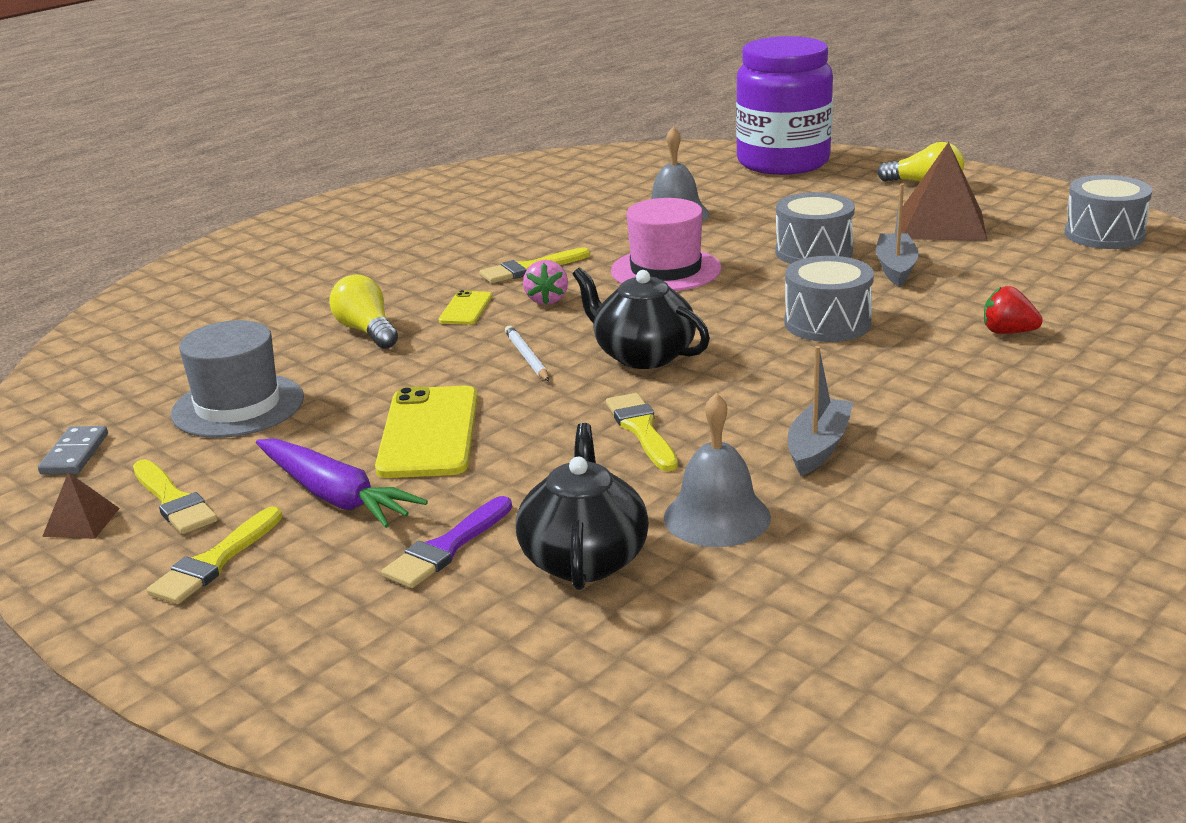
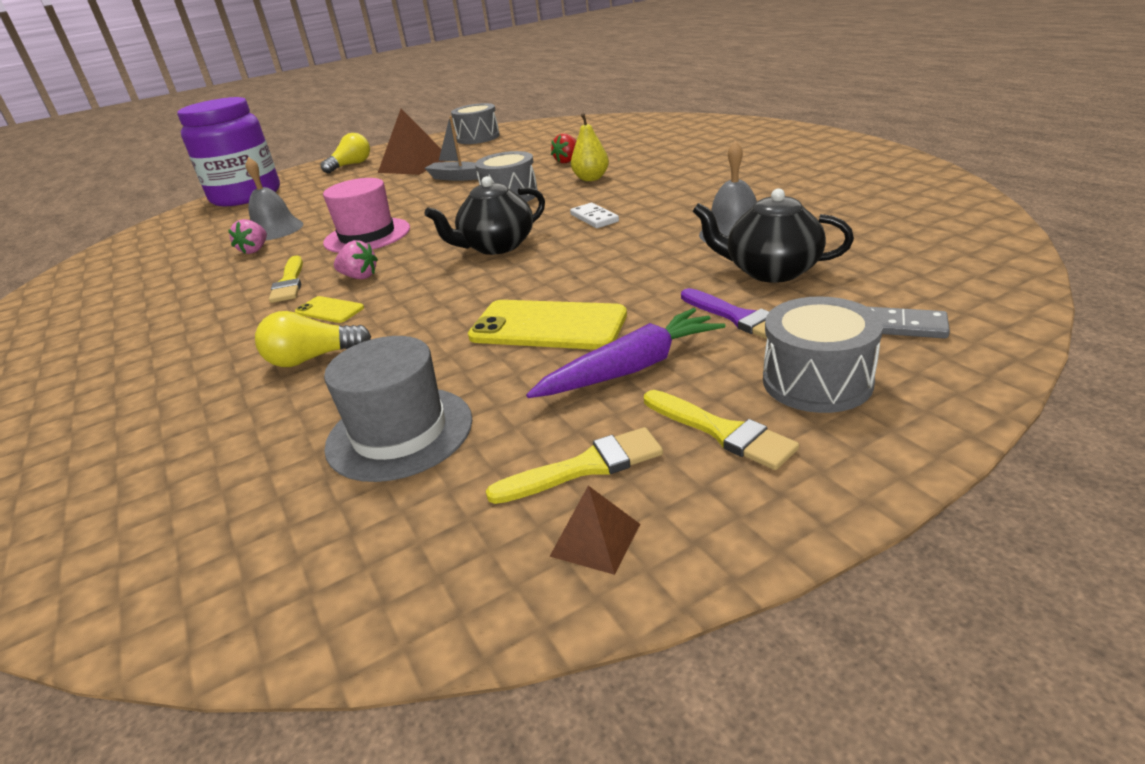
camera: 70 degrees left, 5 degrees up
(75, 454) = (410, 563): grey domino -> grey domino (901, 326)
(527, 357) = (453, 286): white pencil -> none
(614, 224) = (255, 250): none -> pink strawberry
(642, 430) = (606, 250): yellow brush -> none
(754, 401) = (594, 218): none -> white domino
(813, 252) = (404, 195): grey drum -> grey drum (817, 381)
(818, 447) = (665, 206): grey boat -> none
(926, 367) = (591, 178): none -> yellow pear

